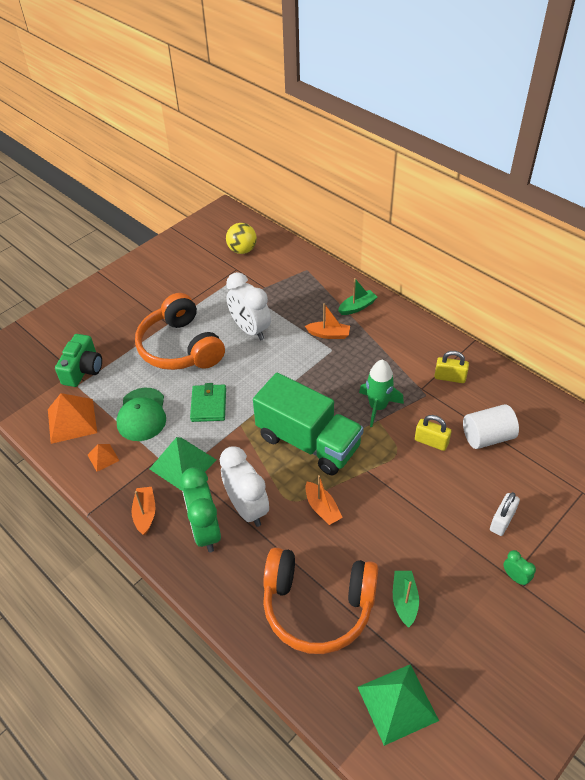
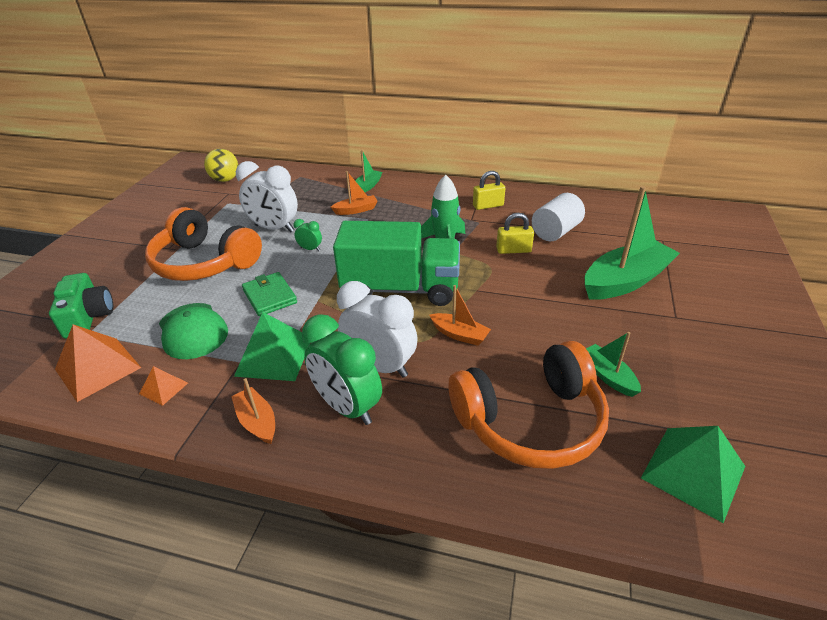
camera: 30 degrees left, 10 degrees down
(502, 521) = (625, 281): white padlock -> green boat
(515, 577) = (678, 315): green clock -> green clock (310, 249)

